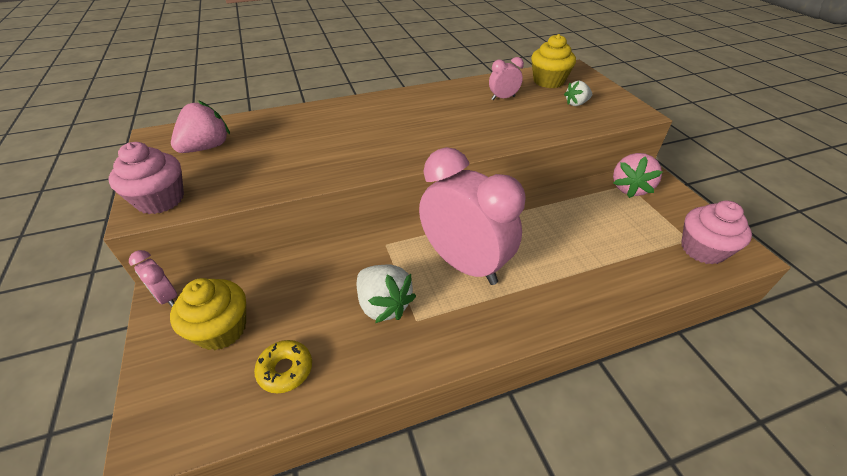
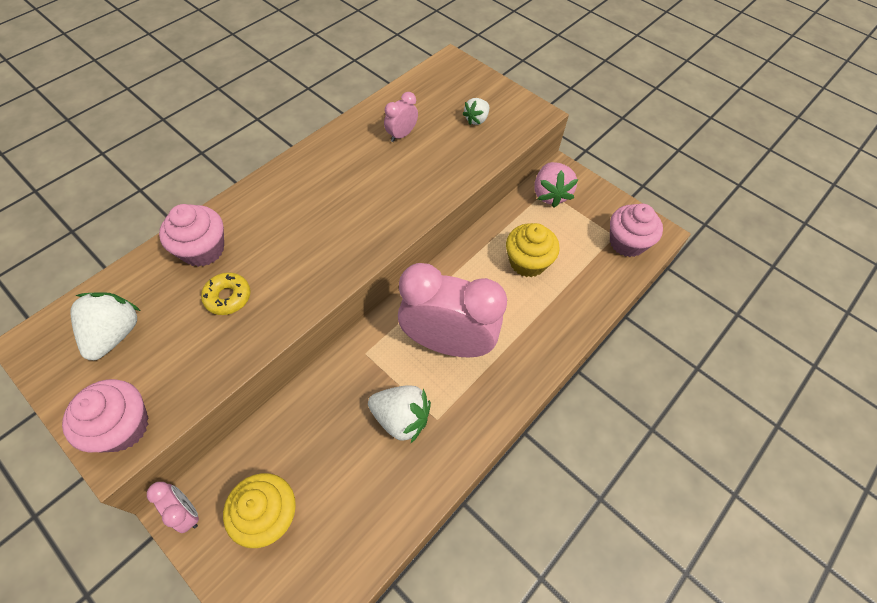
camera: 30 degrees left, 15 degrees up
(167, 297) = (186, 512): pink clock -> pink clock turned 150 degrees counterclockwise
(206, 147) = (115, 334): pink strawberry -> white strawberry
(285, 370) = (355, 520): yellow donut -> yellow donut (228, 297)
(303, 121) = (203, 249): none -> pink cupcake
(548, 81) = (435, 92): yellow cupcake -> yellow cupcake (527, 262)

